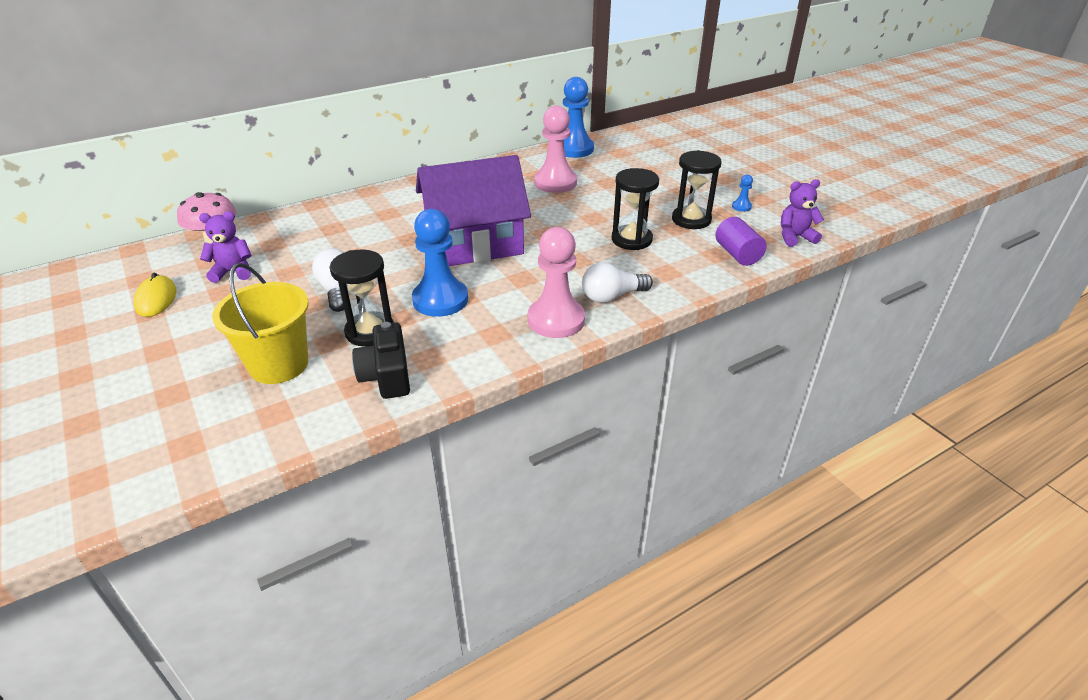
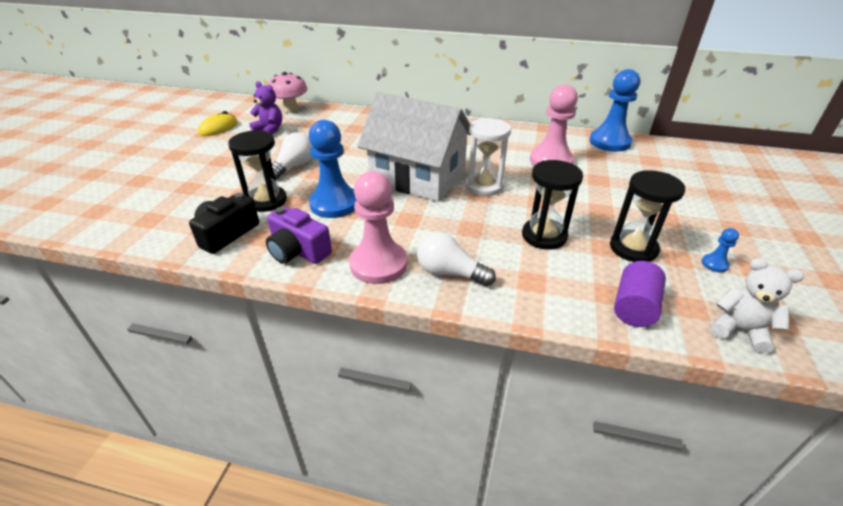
camera: 45 degrees right, 0 degrees up
(279, 365) = (198, 193): yellow bucket -> none
(474, 244) = (417, 178): purple house -> white house
(478, 348) = (298, 251): none -> purple camera
(537, 225) = (484, 186): none -> white hourglass
(795, 237) = (739, 330): purple teddy bear -> white teddy bear

